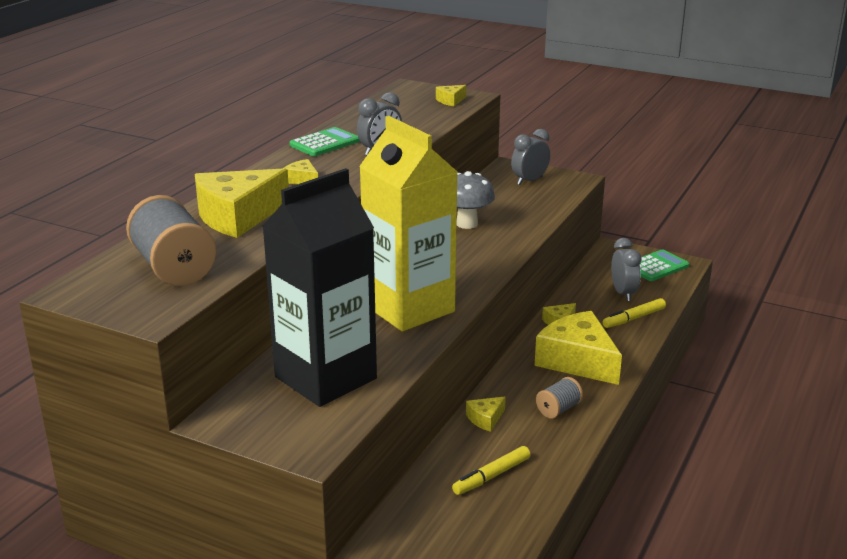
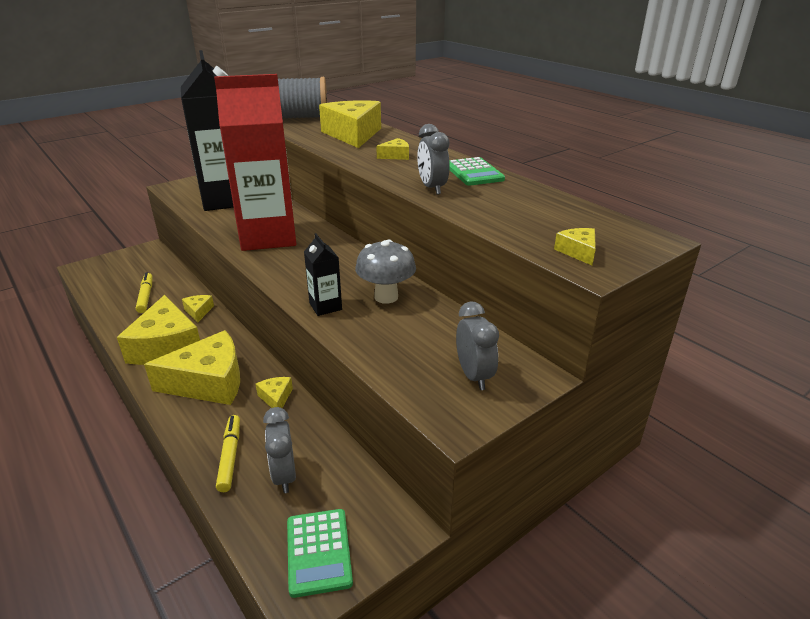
camera: 115 degrees right, 5 degrees up
(409, 308) = (268, 237): yellow carton -> red carton
(507, 242) = (325, 306): none -> black carton
(558, 409) = (166, 346): grey spool -> yellow cheese
(623, 293) = (284, 476): grey clock -> grey clock turned 60 degrees clockwise

